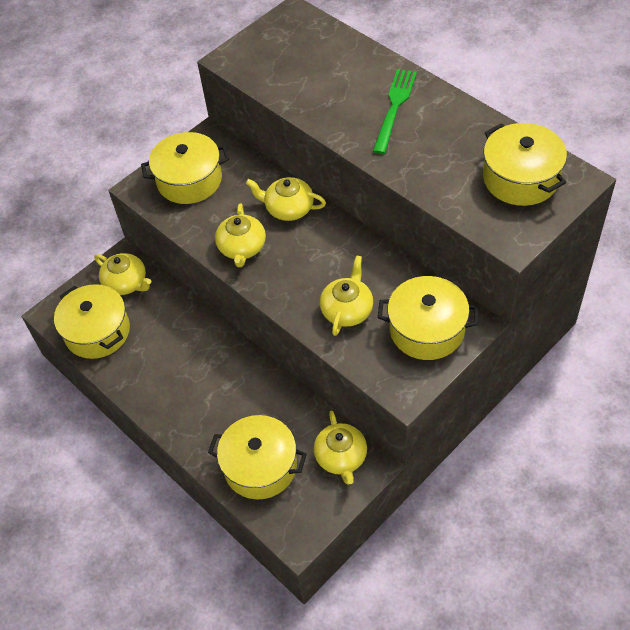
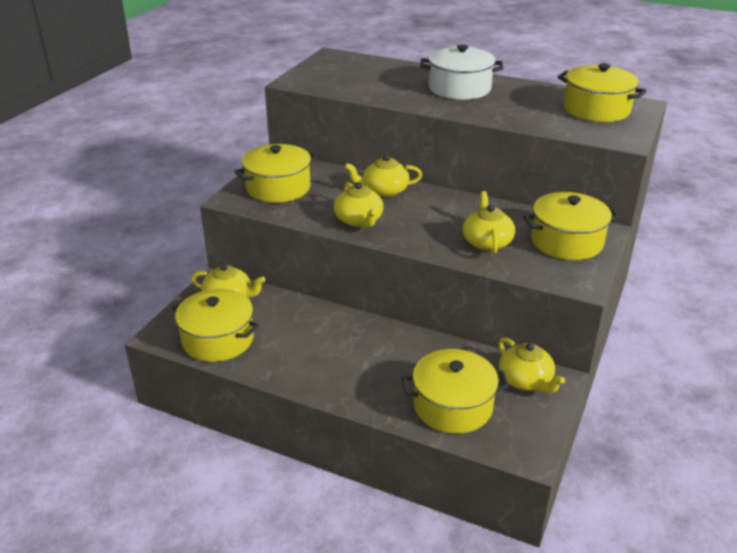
camera: 25 degrees left, 20 degrees down
(394, 107) = (459, 88): green fork -> white pot

